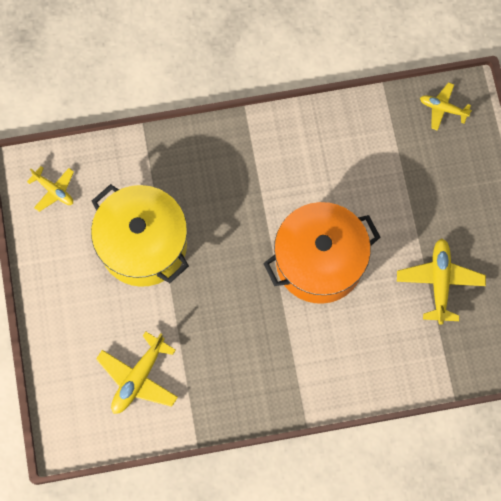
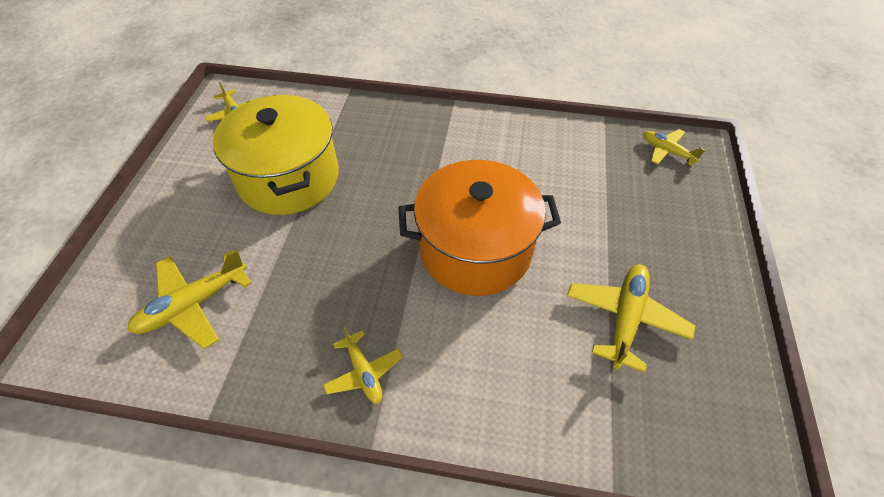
camera: 20 degrees right, 20 degrees down
(280, 382) = (363, 372): none -> yellow plane

